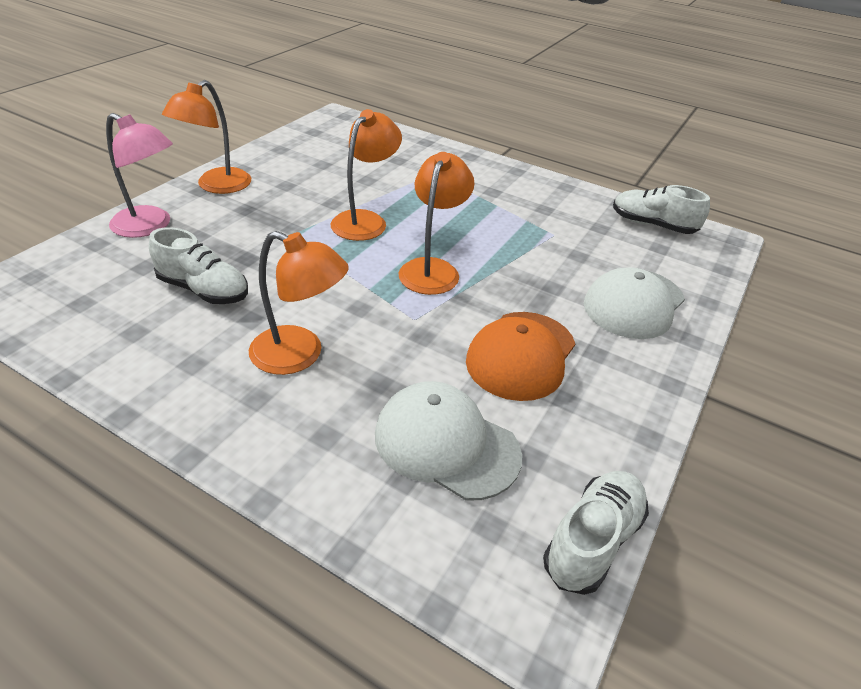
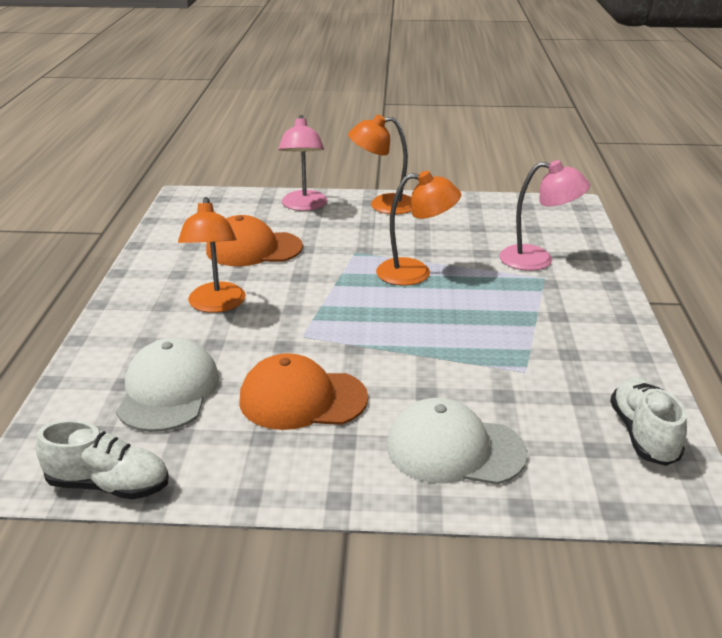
camera: 65 degrees right, 10 degrees down
(204, 290) = (253, 249): white shoe -> orange cap
(405, 164) = (537, 260): none -> pink lamp
(432, 269) = (380, 323): orange lamp -> none

